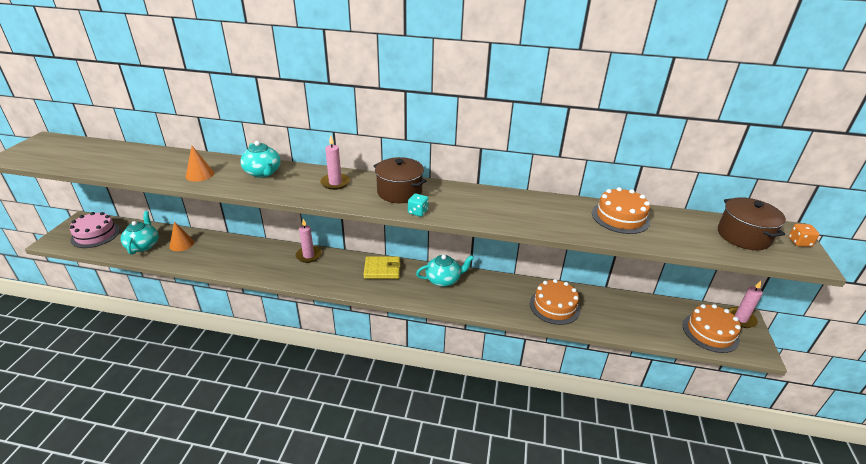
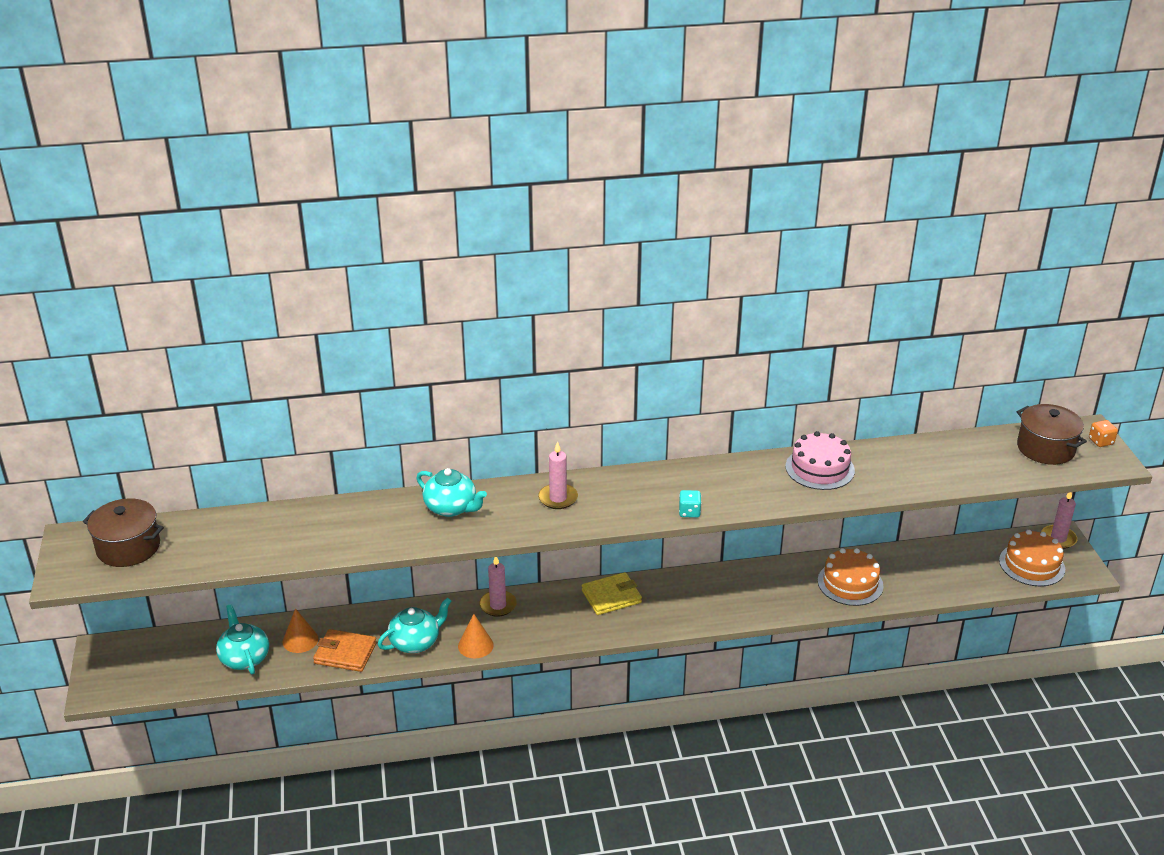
camera: 20 degrees left, 0 degrees up
(95, 235) = (152, 663): pink cake -> pink cake (819, 468)
(198, 258) = (345, 653): none -> orange wallet
(200, 174) = (371, 533): orange cone -> orange cone (475, 645)
(399, 192) = (647, 490): brown pot -> brown pot (128, 547)
(443, 280) = (699, 587): turquoise teapot -> turquoise teapot (415, 642)
(620, 217) = (913, 458): orange cake -> none

